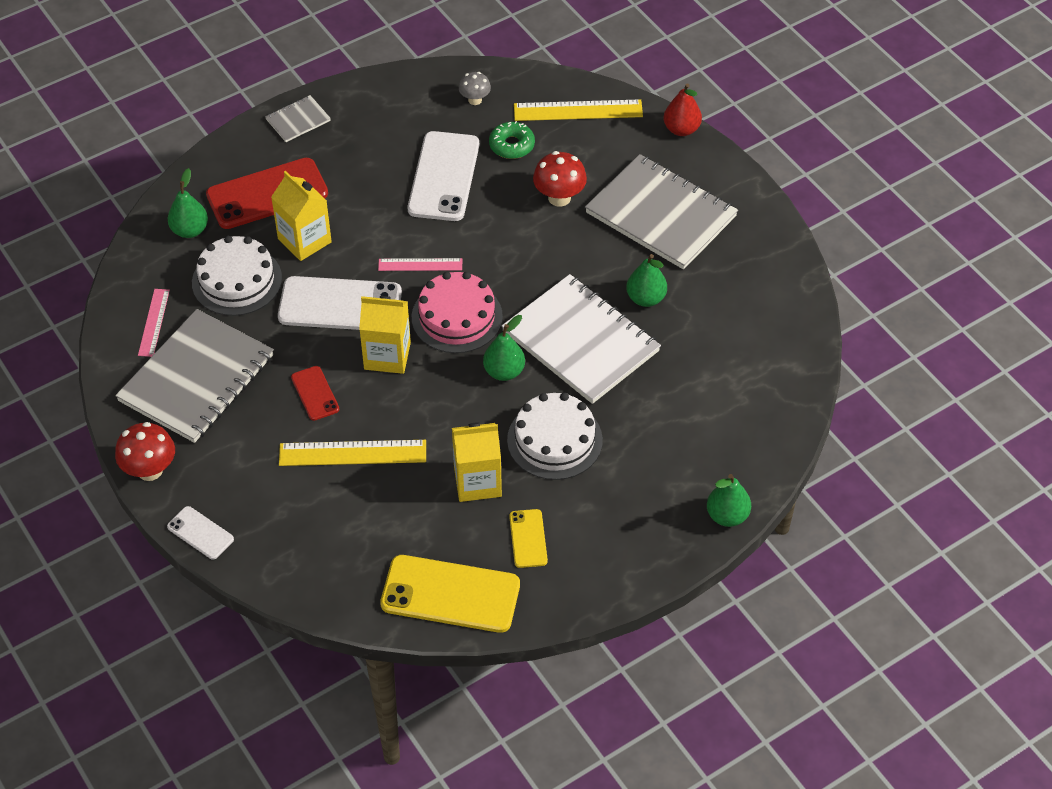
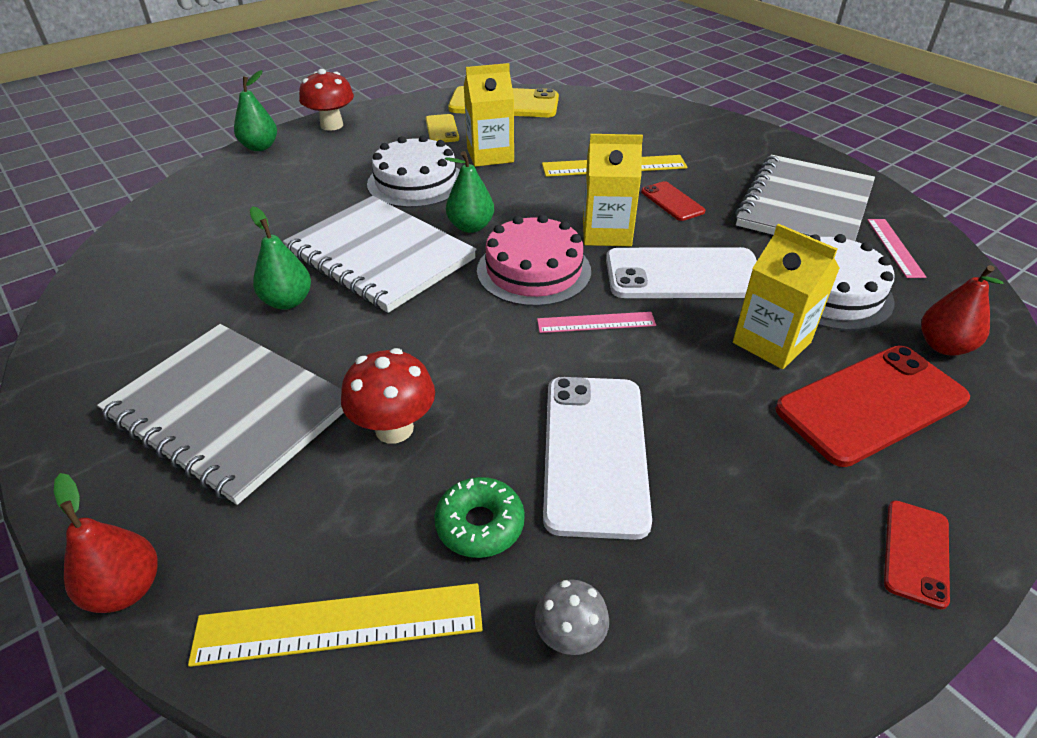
camera: 175 degrees right, 10 degrees down
(150, 470) = (796, 149): red mushroom -> red mushroom (332, 125)
(190, 230) = (943, 346): green pear -> red pear
(200, 533) = (723, 121): white phone -> none
(298, 120) = (916, 553): grey notebook -> red phone

